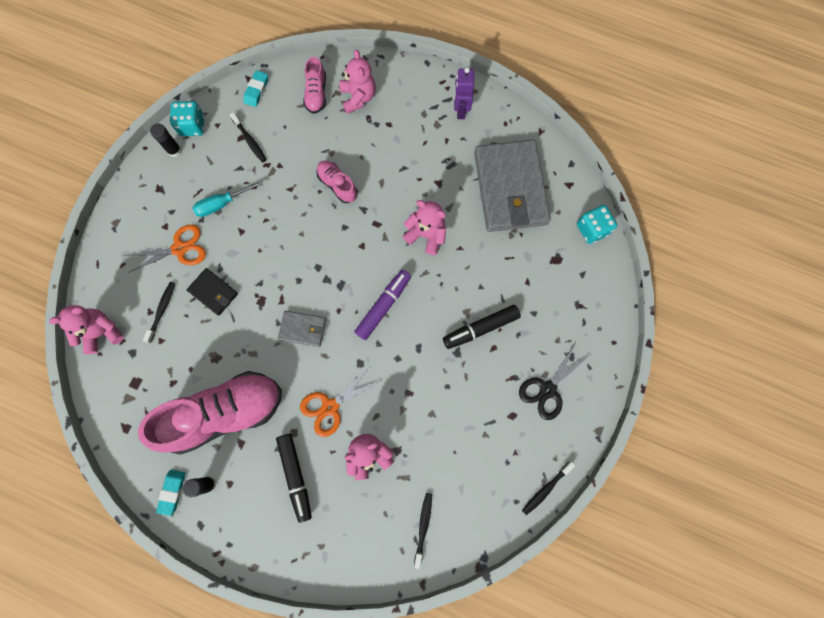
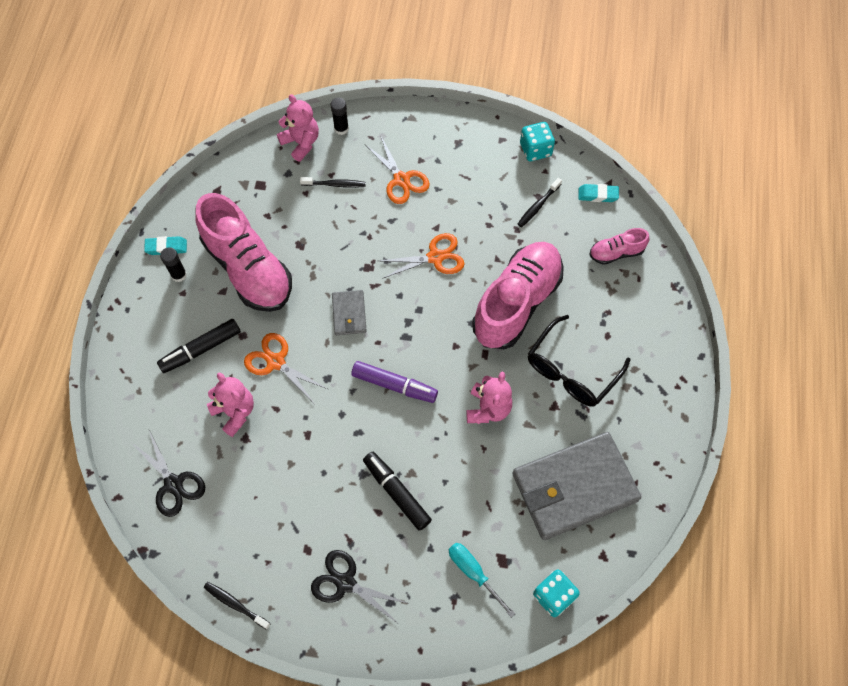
camera: 75 degrees right, 10 degrees down
(174, 150) = (503, 142): black glue stick -> black glue stick (341, 128)
(213, 292) = (365, 222): black wallet -> none
(222, 204) = (460, 202): turquoise screwdriver -> turquoise screwdriver (473, 572)
(271, 240) = (435, 257): none -> orange scissors
(337, 185) = (516, 303): pink shoe -> pink shoe, size x2.16
(358, 97) = (628, 295): pink teddy bear -> none
(411, 161) = (571, 371): none -> black glasses
(423, 527) = (173, 484): black toothbrush -> black scissors
(460, 110) = (654, 408): purple robot -> none

